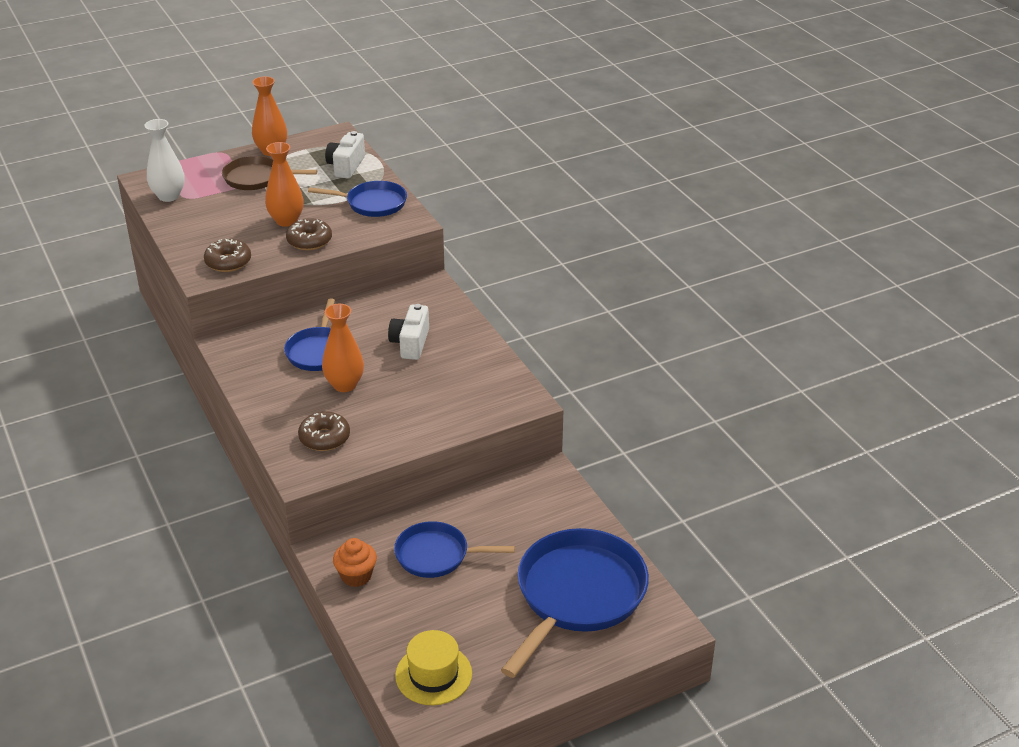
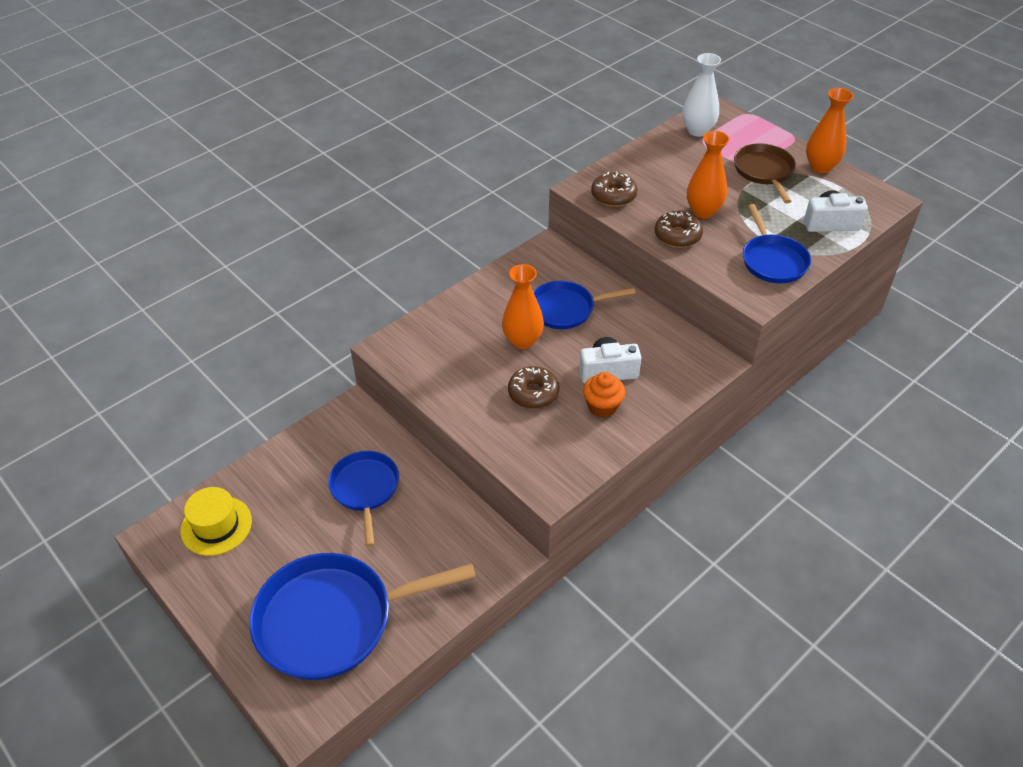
camera: 75 degrees right, 10 degrees up
(324, 438) = (441, 349): brown donut -> brown donut (533, 393)
(356, 576) = (327, 438): orange cupcake -> orange cupcake (602, 406)
(577, 595) = (333, 620): blue pan -> blue pan turned 150 degrees clockwise

